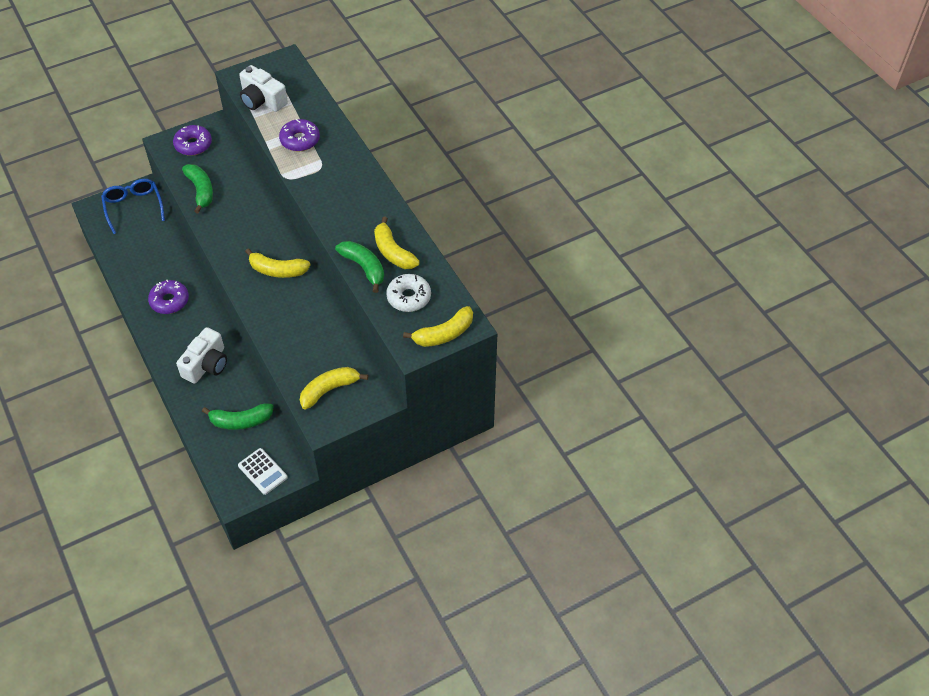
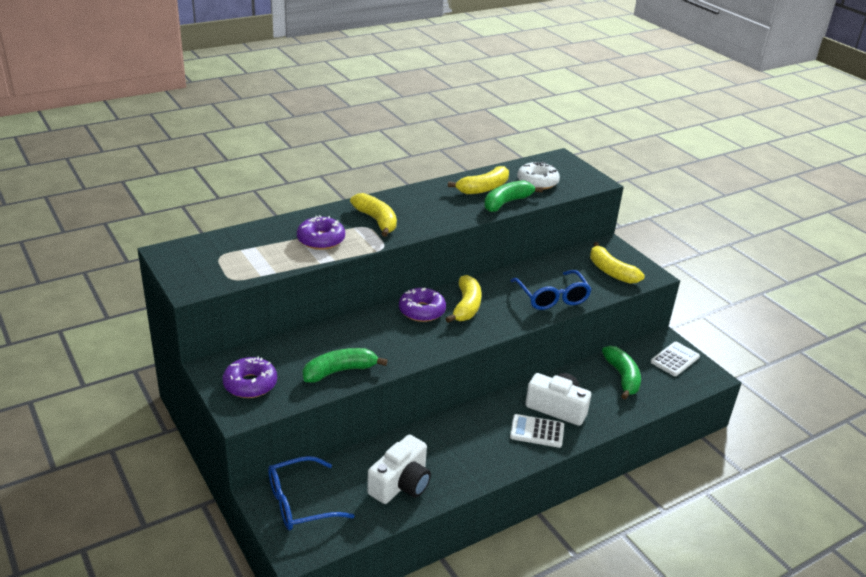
camera: 95 degrees left, 20 degrees down
(169, 301) = (468, 448): purple donut -> purple donut (422, 311)
(180, 347) = (537, 431): none -> white calculator
(262, 100) = (244, 267): white camera -> white camera (401, 484)
(287, 334) = (552, 297): none -> blue glasses
(444, 334) = (574, 168): yellow banana -> yellow banana (376, 220)

